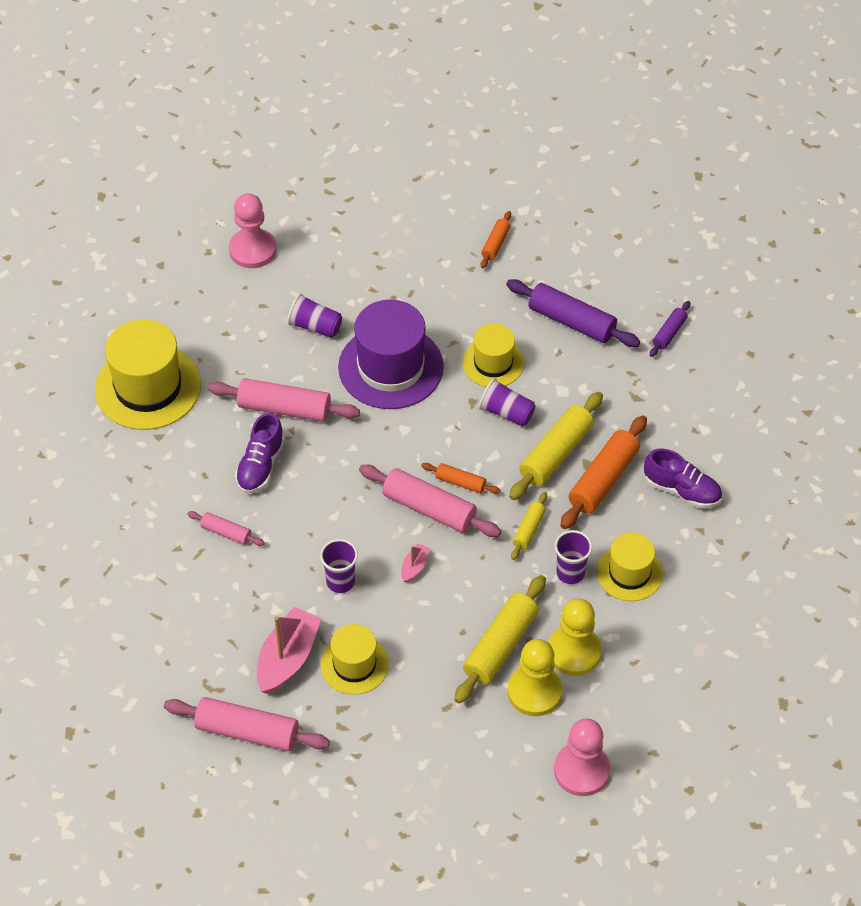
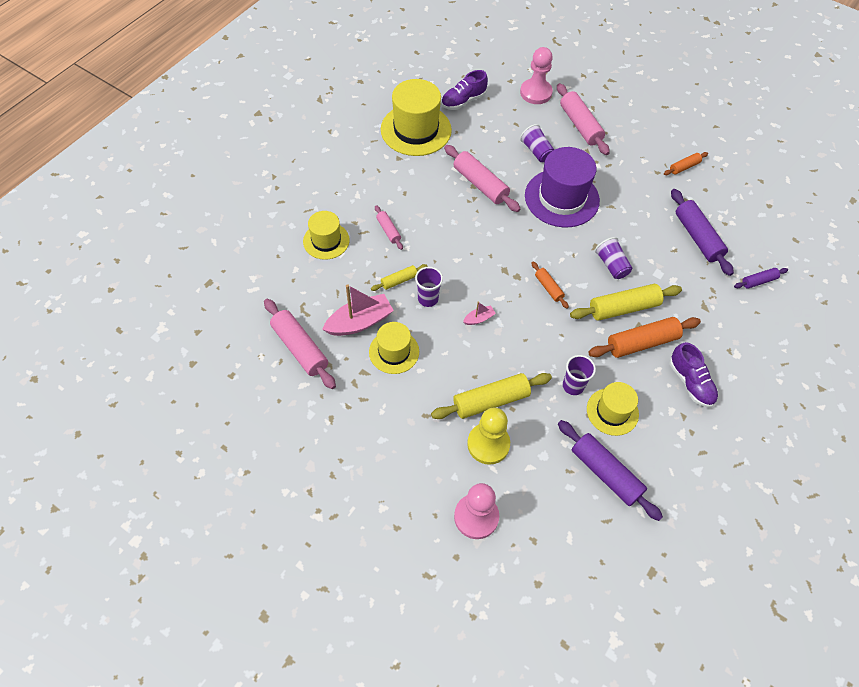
camera: 35 degrees right, 5 degrees up
(260, 465) = (440, 206): purple shoe -> purple shoe (463, 101)
(429, 508) = (516, 291): pink rolling pin -> pink rolling pin (580, 125)
(493, 363) = (627, 232): yellow hat -> yellow hat (326, 241)
(529, 530) = (568, 342): yellow rolling pin -> yellow rolling pin (399, 280)
(574, 652) = (534, 437): yellow pawn -> none
(670, 639) = (605, 473): none -> purple rolling pin

